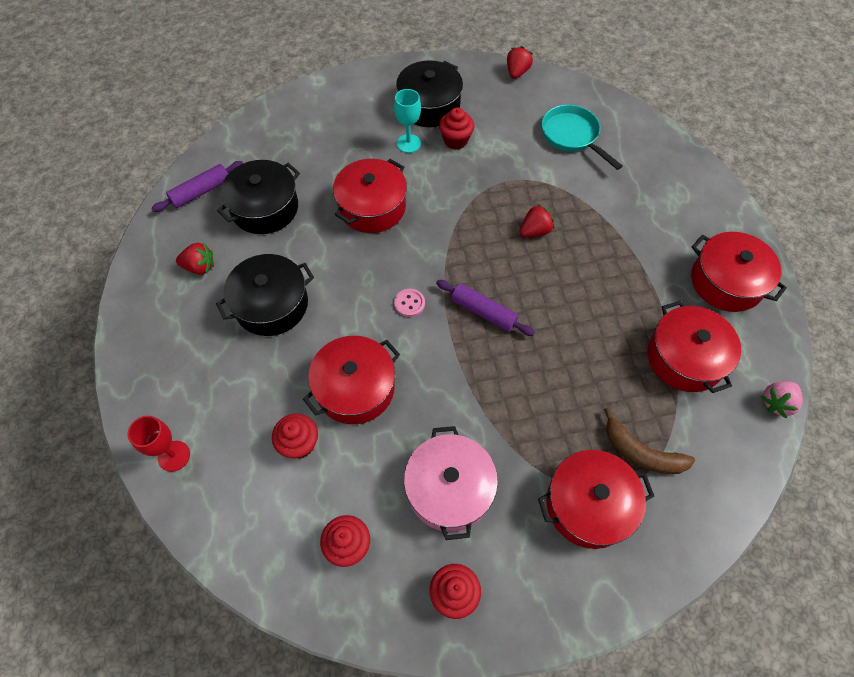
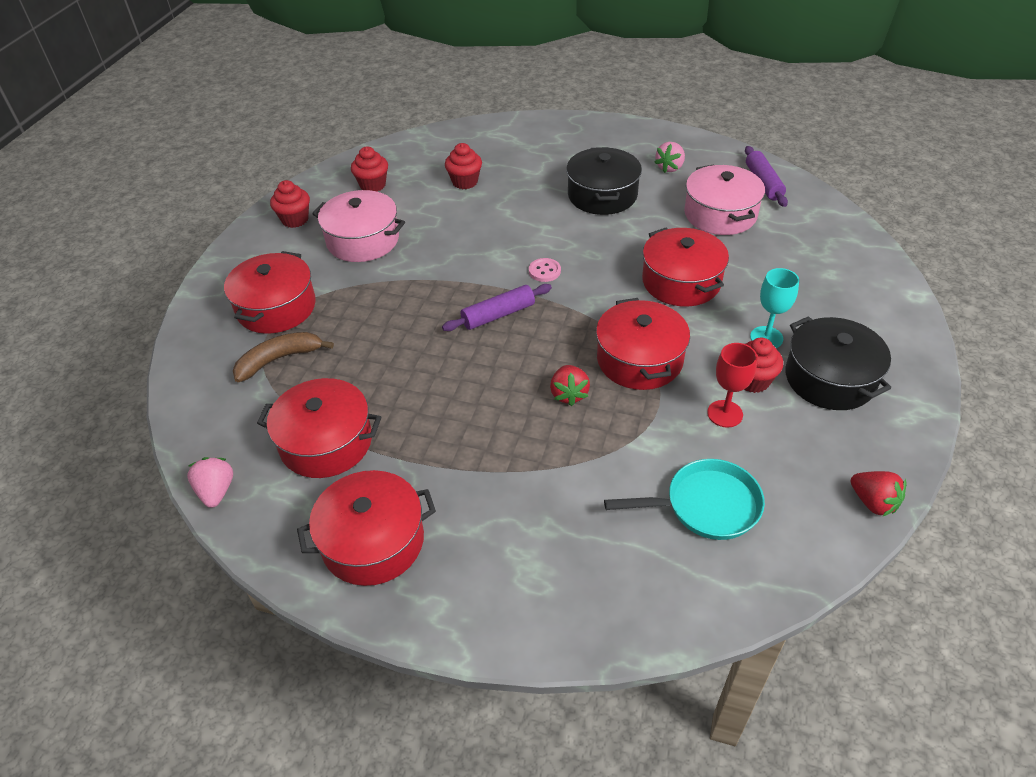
camera: 120 degrees right, 15 degrees down
(174, 456) = (504, 131): red goblet -> red goblet (725, 414)
(200, 267) = (670, 167): red strawberry -> pink strawberry
(265, 208) = (720, 214): black pot -> pink pot
(355, 388) = (486, 218): red pot -> red pot (639, 359)

